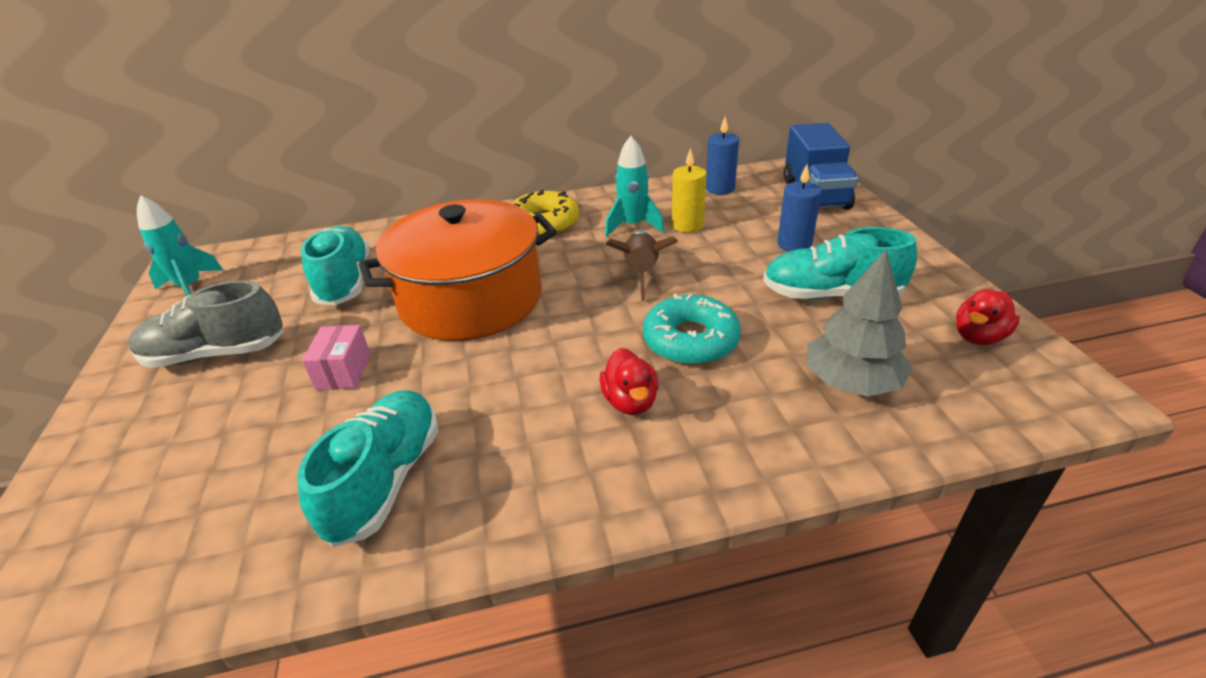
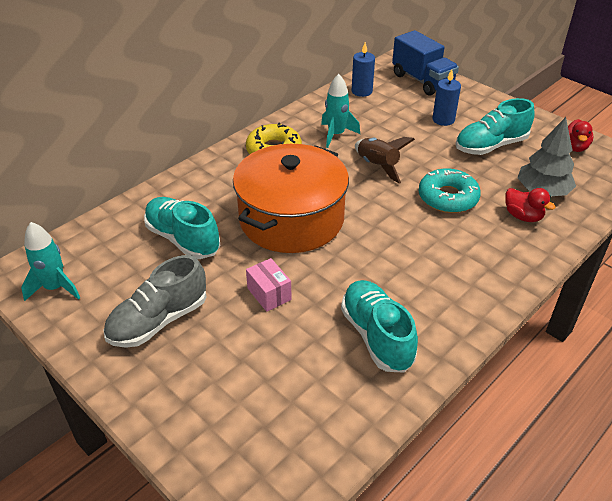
camera: 35 degrees left, 5 degrees up
(630, 401) = (453, 242): red duck -> red duck (523, 216)
(687, 225) = (370, 124): yellow candle -> none

